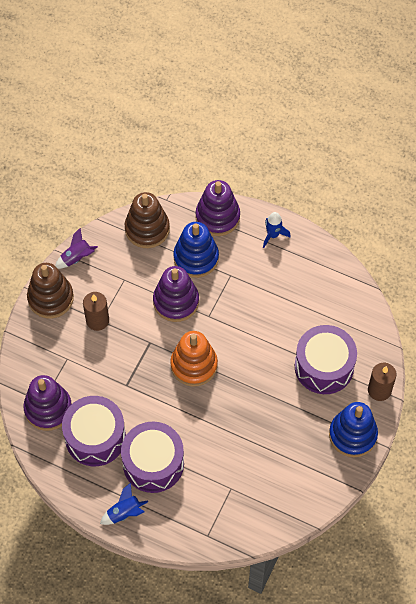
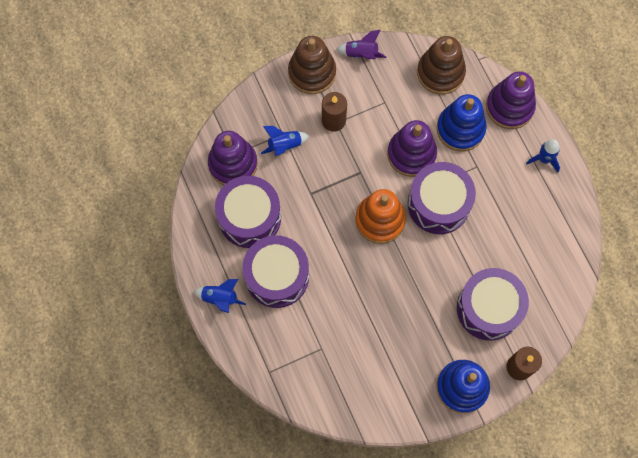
camera: 40 degrees right, 10 degrees up
(76, 366) = (284, 145): none -> blue rocket
(226, 322) = (438, 204): none -> purple drum

